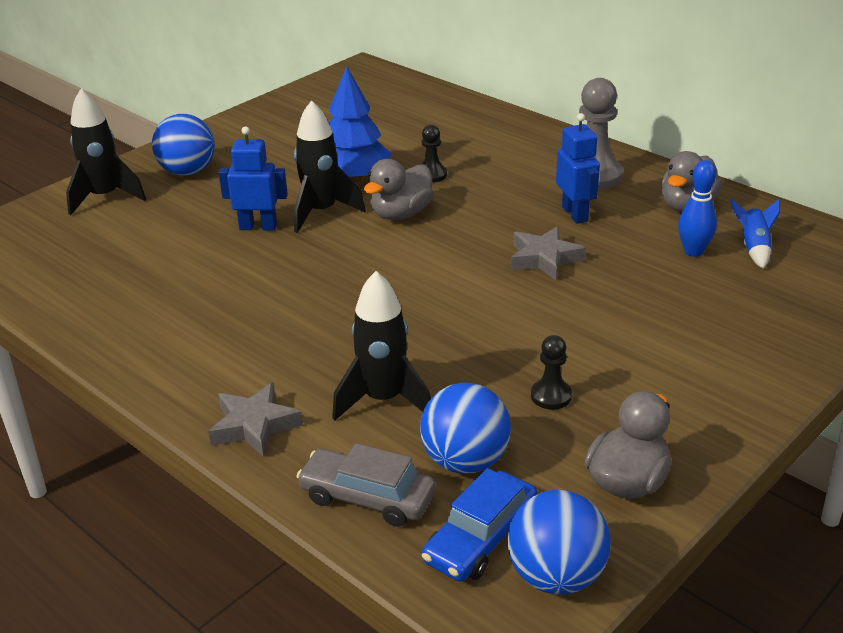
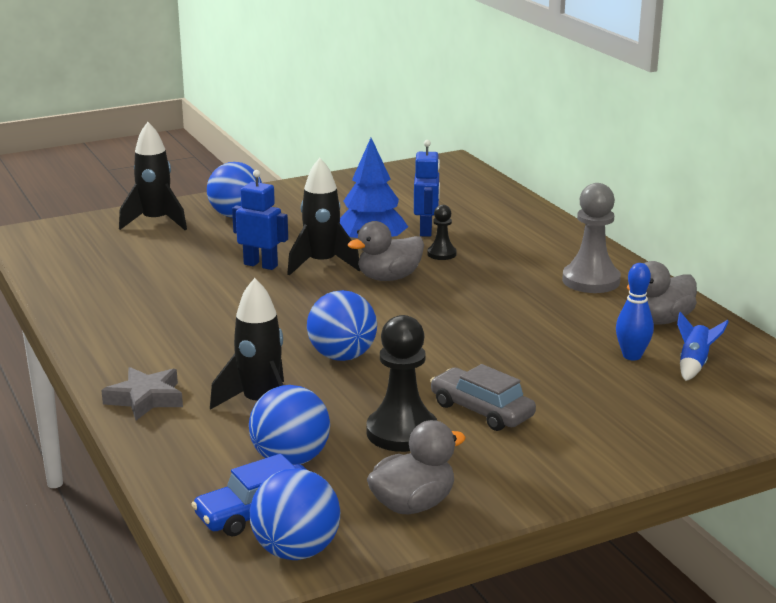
camera: 20 degrees right, 10 degrees down
(367, 497) = (192, 465): grey car -> grey car (481, 410)
(424, 319) = (342, 356): none -> blue ball
(544, 258) = (486, 334): grey star -> none
(551, 396) = (402, 432): black pawn -> black pawn, size x1.88
(575, 214) = (546, 306): blue robot -> blue robot (426, 230)

